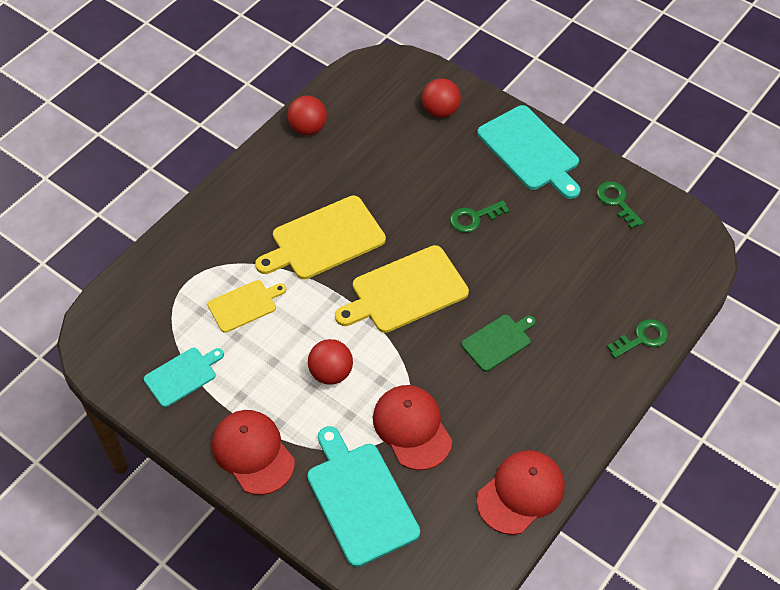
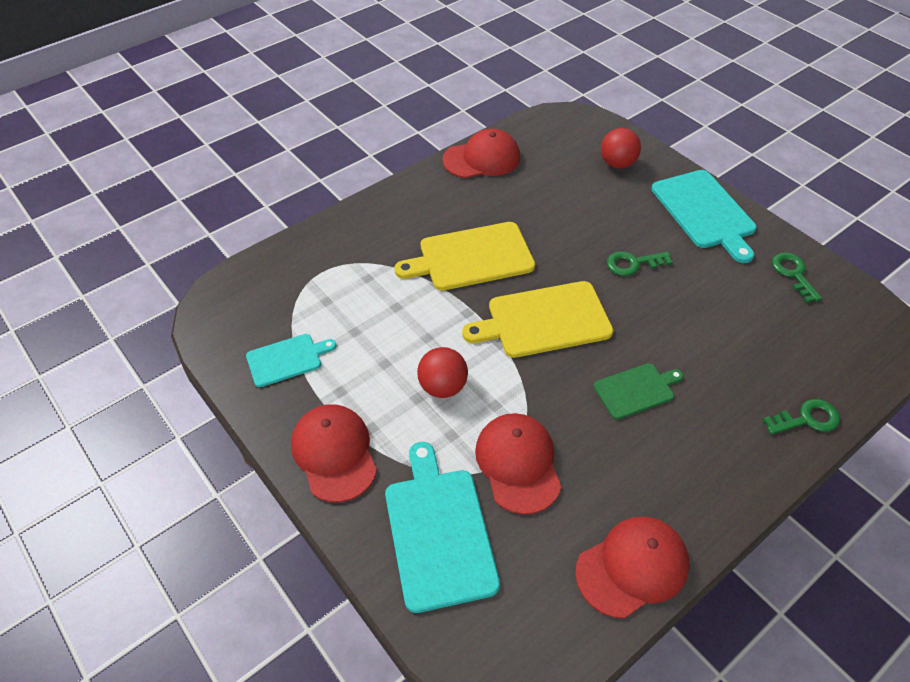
camera: 15 degrees right, 5 degrees down
(244, 305) = (372, 303): yellow cutting board -> none
(308, 128) = (482, 159): red ball -> red cap

